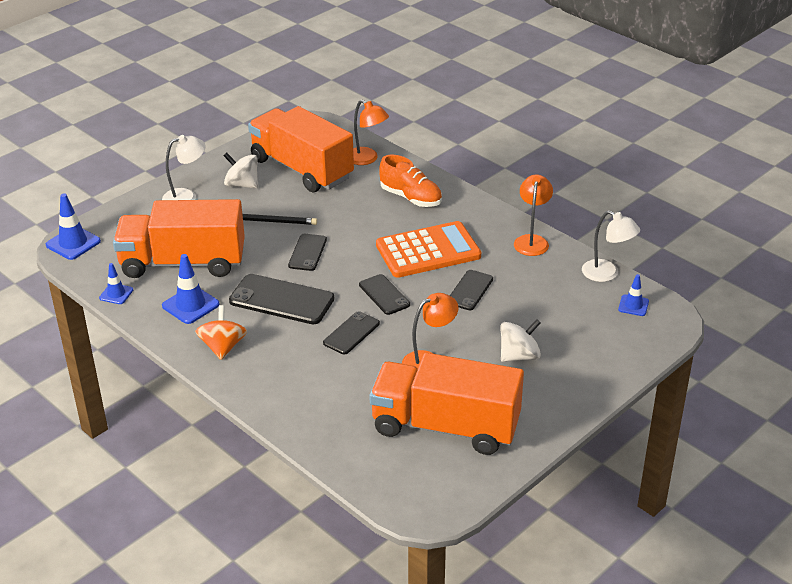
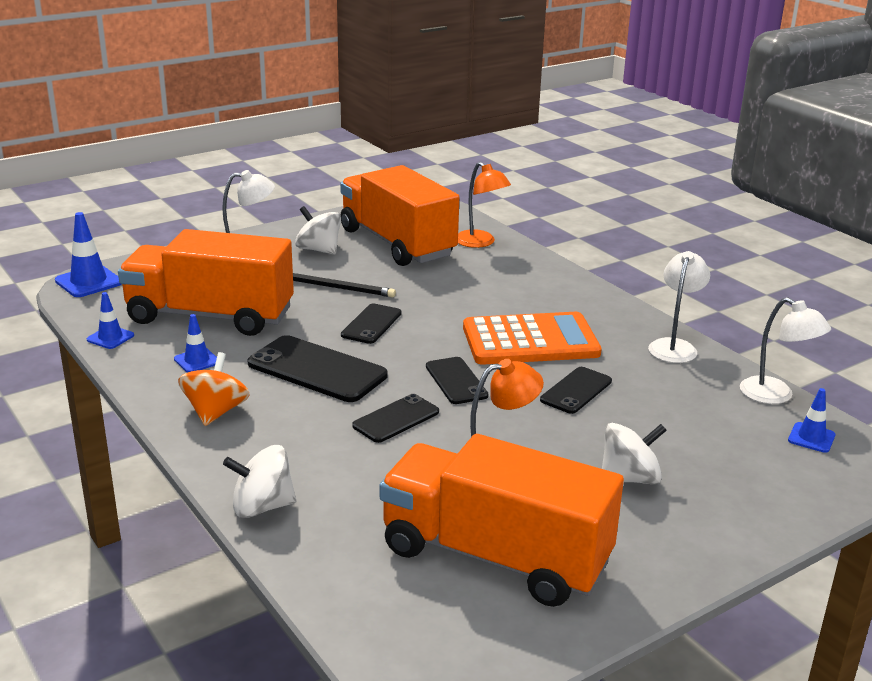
camera: 10 degrees right, 10 degrees down
(190, 305) = (197, 361): blue traffic cone -> blue traffic cone, size x0.62
(284, 415) = (262, 507): none -> white spinning top
(411, 198) = (524, 285): orange shoe -> none
(532, 241) = (674, 346): orange lamp -> white lamp

